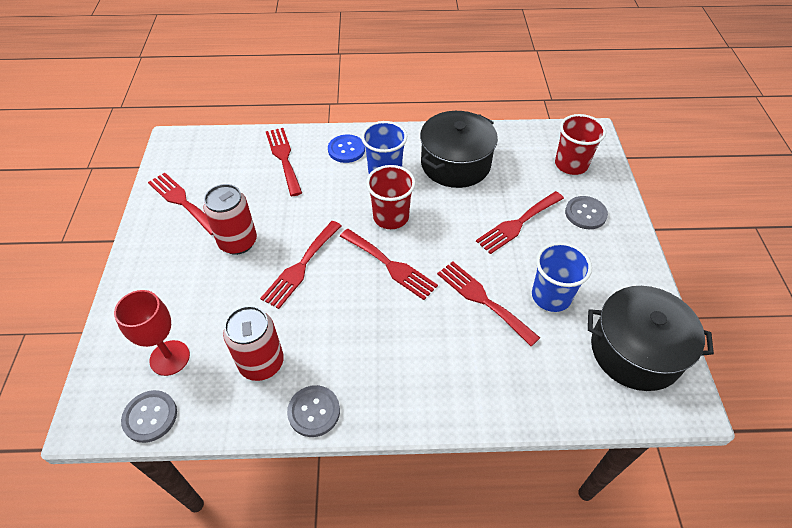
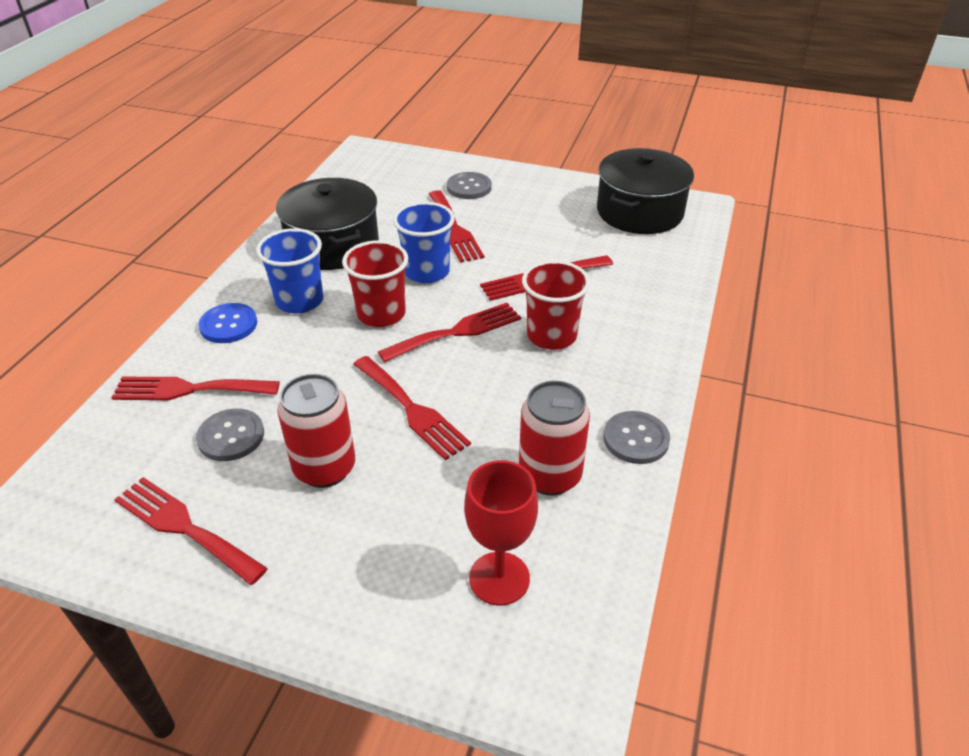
camera: 70 degrees left, 10 degrees down
(150, 417) = (591, 613): grey button -> grey button (231, 436)
(182, 201) = (184, 527): red fork -> red fork turned 60 degrees clockwise
(551, 296) = (559, 237): blue cup -> blue cup (427, 272)
(571, 164) = (397, 175): red cup -> red cup (551, 336)

